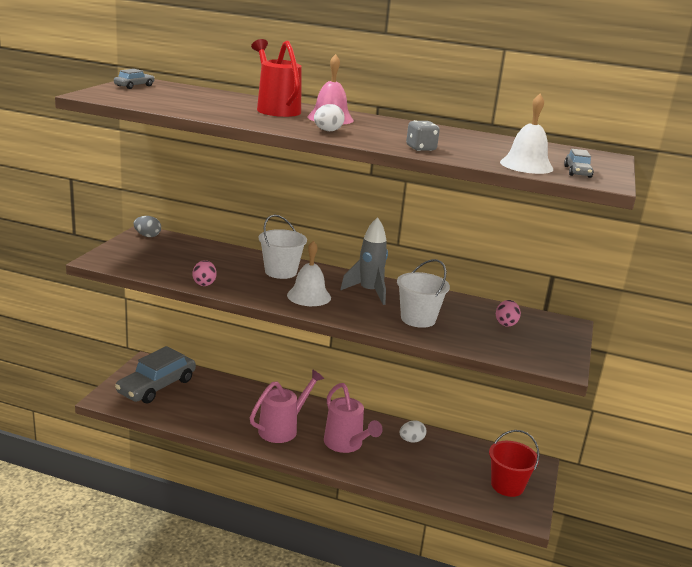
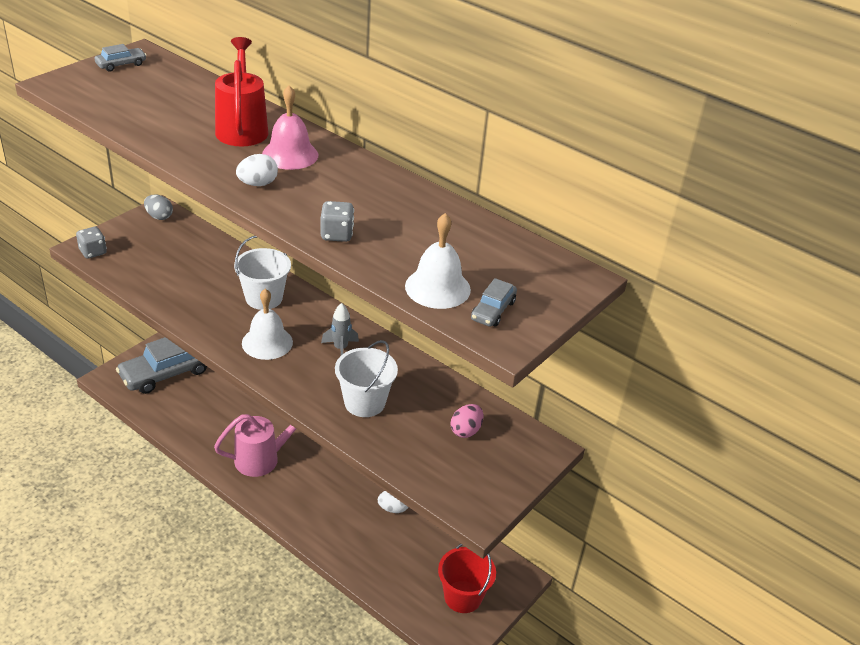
camera: 20 degrees right, 15 degrees up
(109, 262) = (93, 252): none -> grey dice
(204, 283) = (168, 302): pink egg -> none
(346, 444) = (318, 496): pink watering can -> none
(369, 292) = (340, 348): grey rocket -> grey rocket, size x0.63

